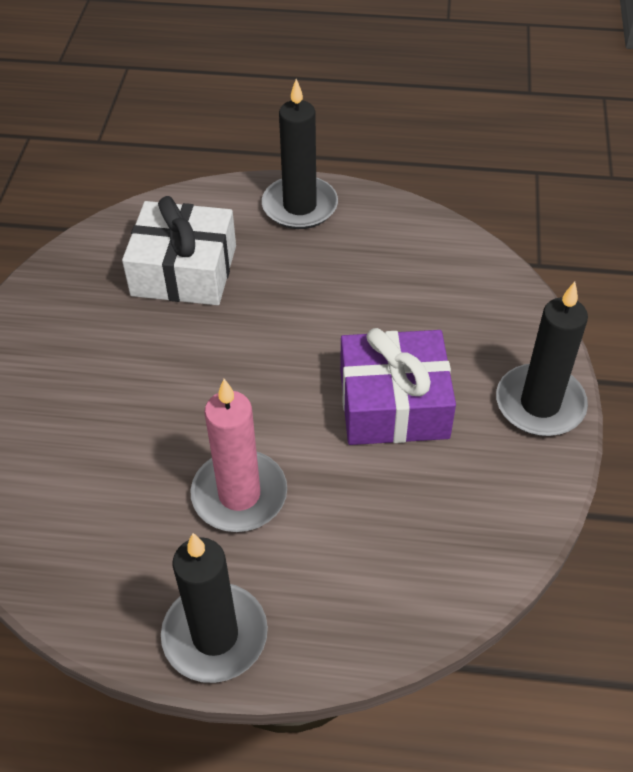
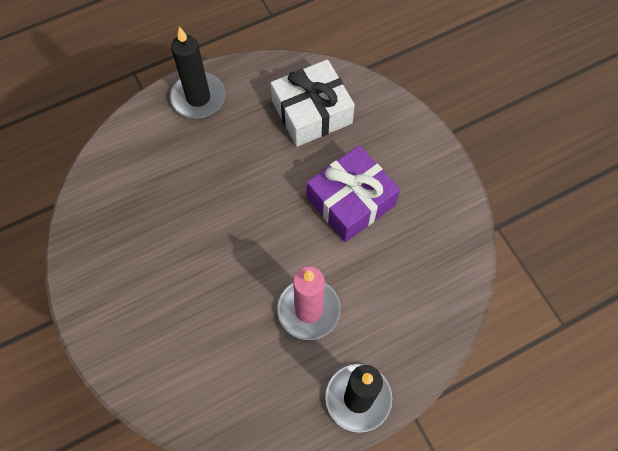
camera: 35 degrees left, 15 degrees up
(184, 271) = (161, 185): white gift -> white gift (312, 112)
(540, 404) = (426, 154): black candle -> none

